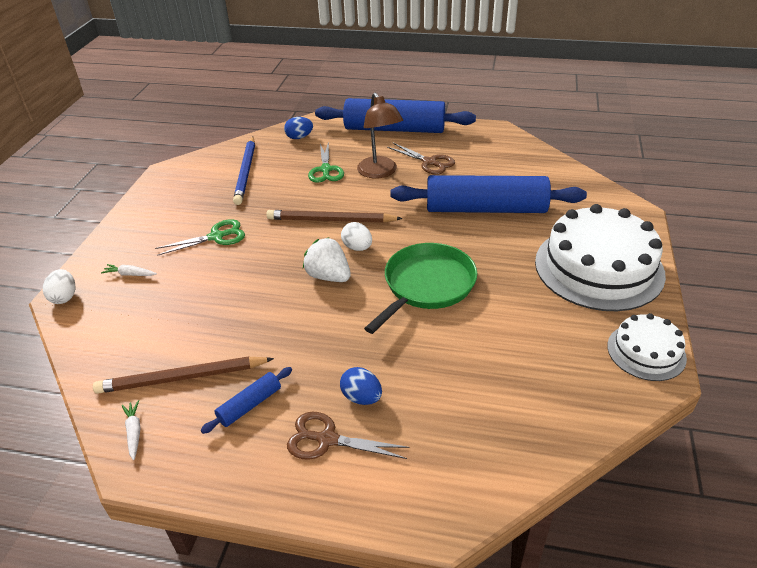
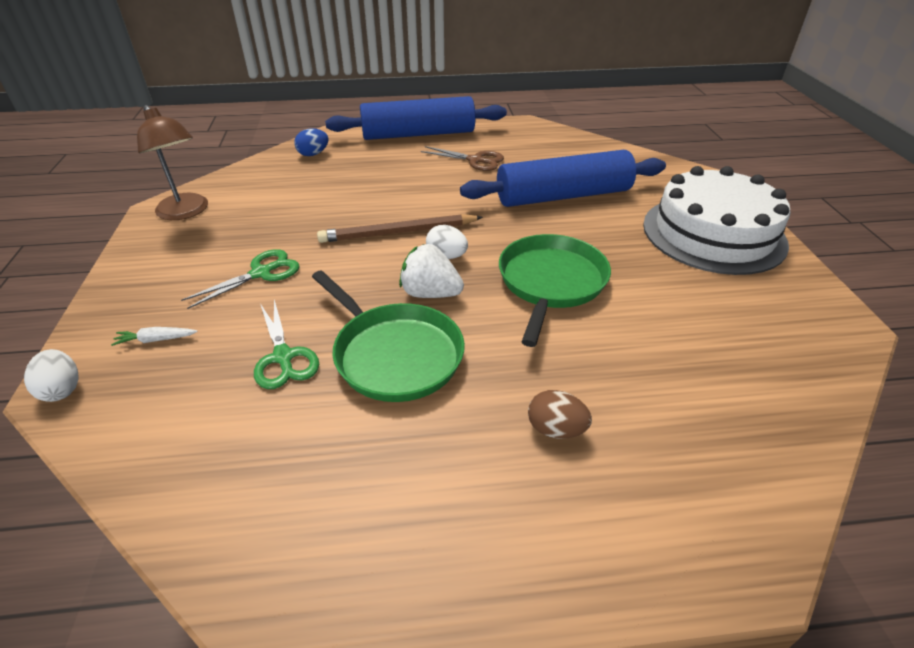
camera: 20 degrees left, 0 degrees up
(134, 432) = (256, 565): white carrot -> none
(182, 377) = (297, 463): brown pencil -> none
(246, 172) = (265, 197): blue pencil -> none
(250, 405) = (414, 477): blue rolling pin -> none
(279, 318) = (394, 354): none -> green pan
(326, 170) = (363, 182): green scissors -> green scissors (283, 357)
(327, 439) = (544, 497): brown scissors -> none
(362, 397) = (555, 429): blue egg -> brown egg
(380, 172) = (427, 177): brown lamp -> brown lamp (186, 212)
(646, 351) = (819, 306): white cake -> none

